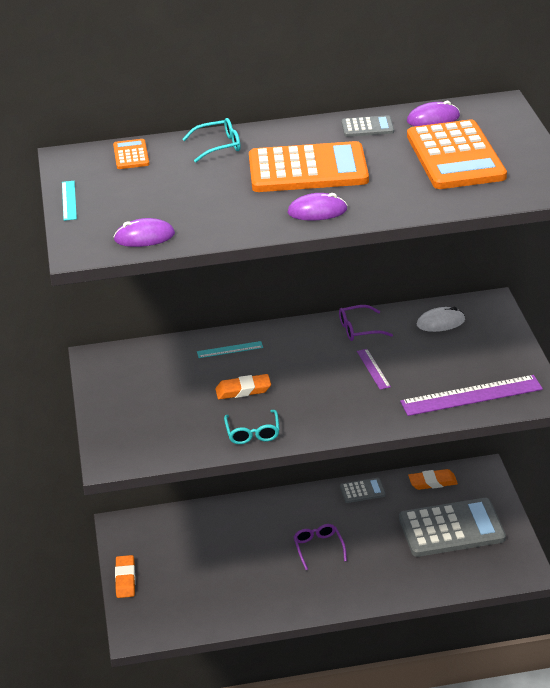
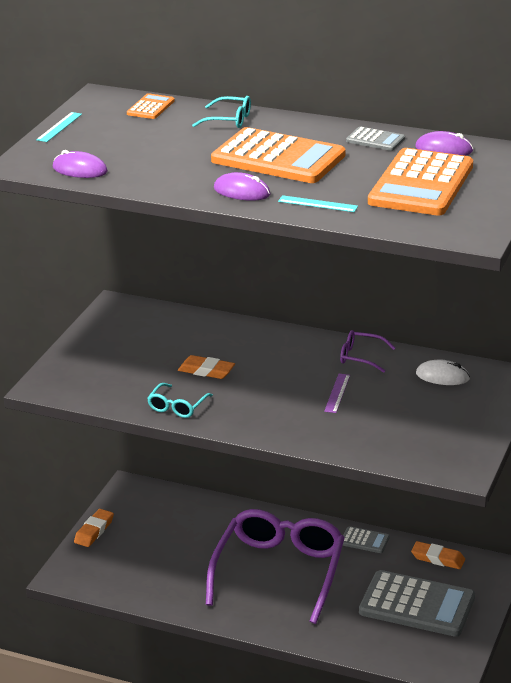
camera: 30 degrees right, 5 degrees down
(230, 349) = (230, 335): turquoise ruler -> turquoise ruler (318, 204)
(318, 548) = (279, 572): purple glasses -> purple glasses, size x2.49
(471, 396) = (401, 446): purple ruler -> none

